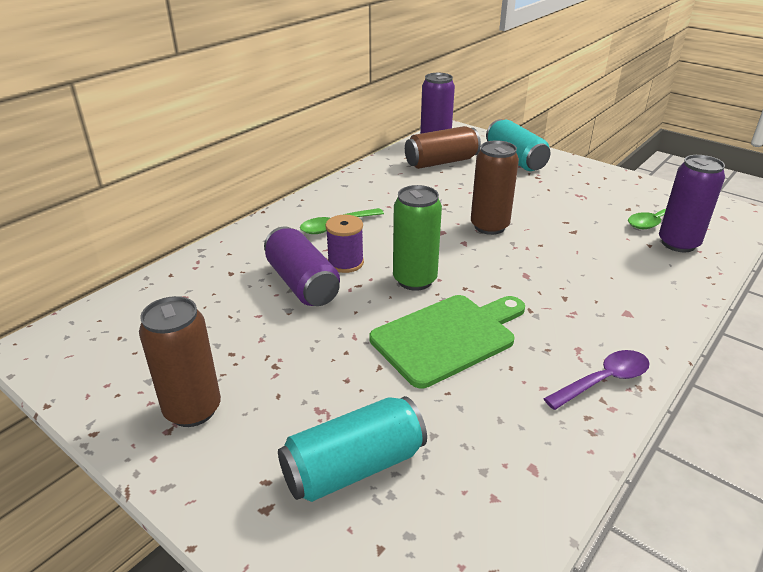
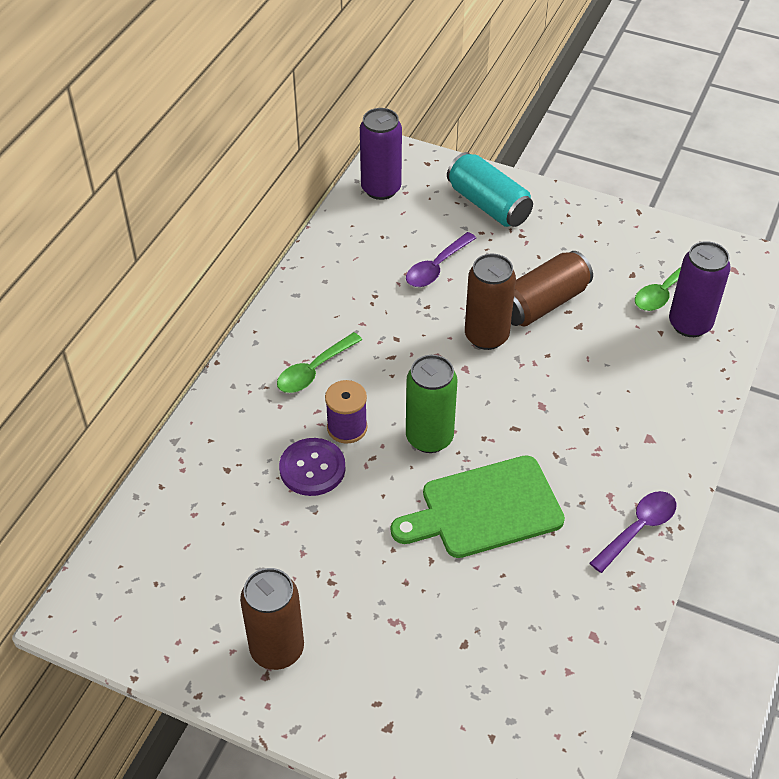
camera: 15 degrees left, 15 degrees up
(302, 283) = (312, 468): purple can -> purple button
(353, 467) = (445, 671): turquoise can -> none
(441, 162) = (400, 227): brown can -> brown can (543, 303)
(448, 337) = (485, 509): green cutting board -> green cutting board turned 150 degrees counterclockwise
(461, 185) = (436, 267): none -> purple spoon

